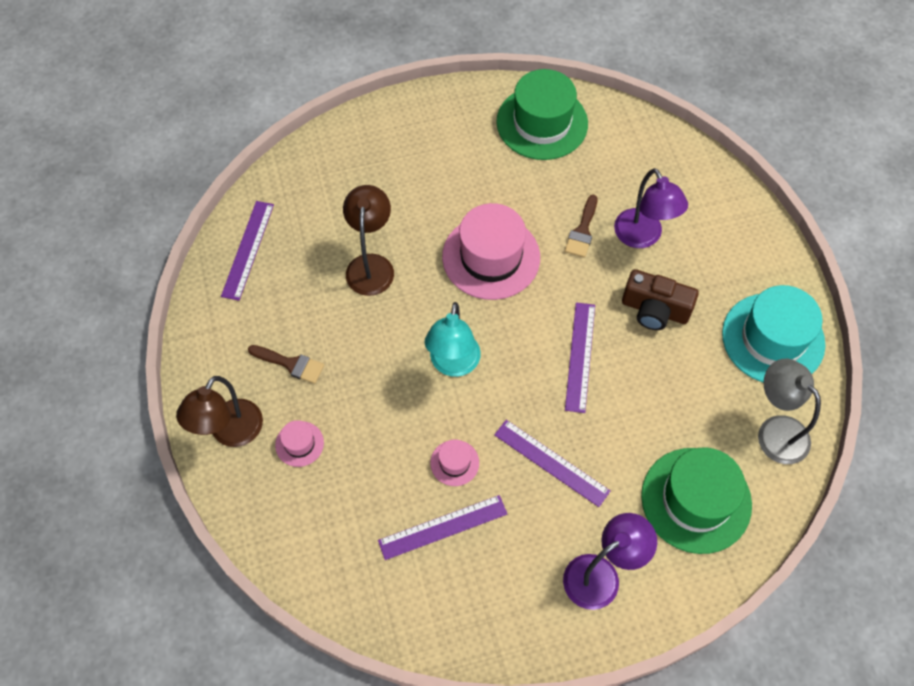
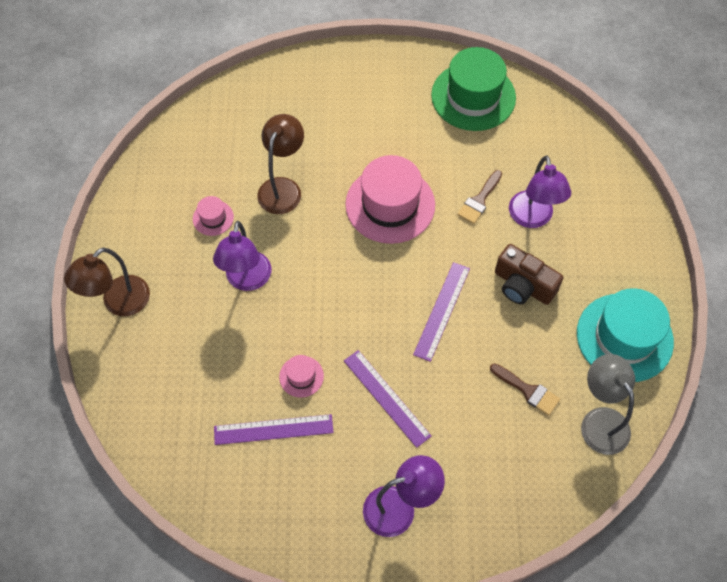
camera: 15 degrees right, 0 degrees up
(248, 249) = (182, 150): purple ruler -> none
(291, 364) = (187, 256): brown brush -> brown brush (528, 390)
(299, 444) = (173, 326): pink hat -> pink hat (213, 218)
(364, 374) = (247, 280): none -> purple lamp
(453, 364) = (327, 291): turquoise lamp -> none
(696, 500) = (506, 464): green hat -> none

